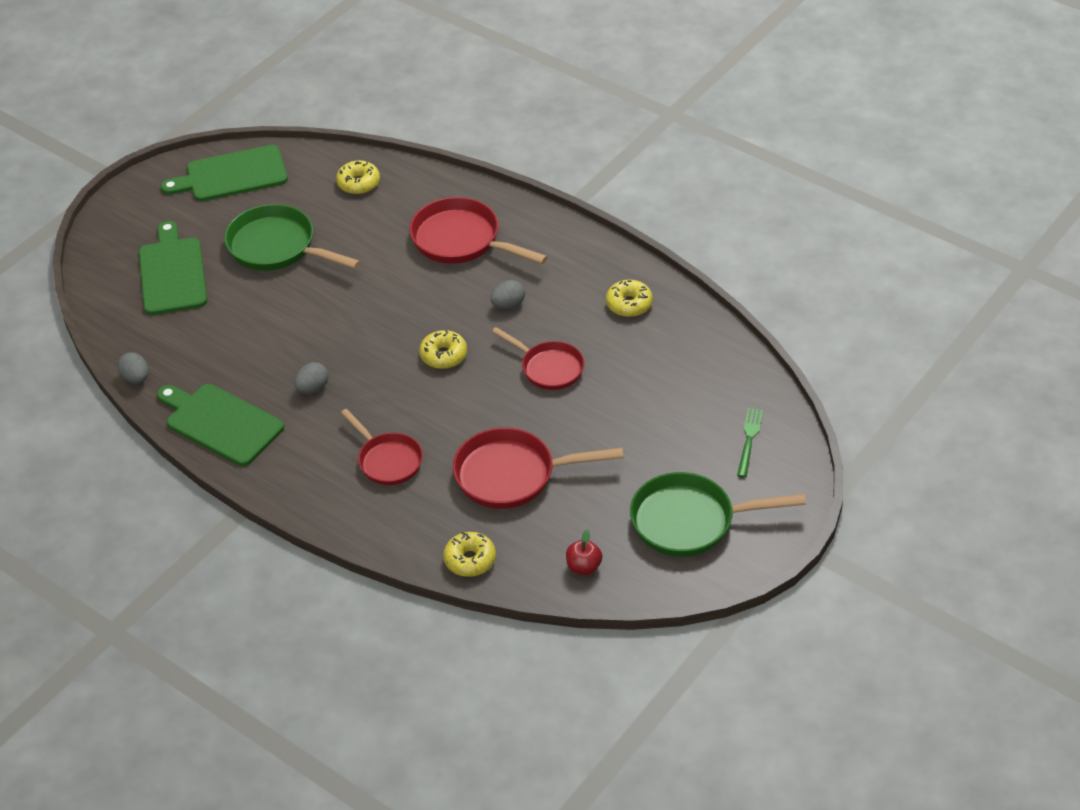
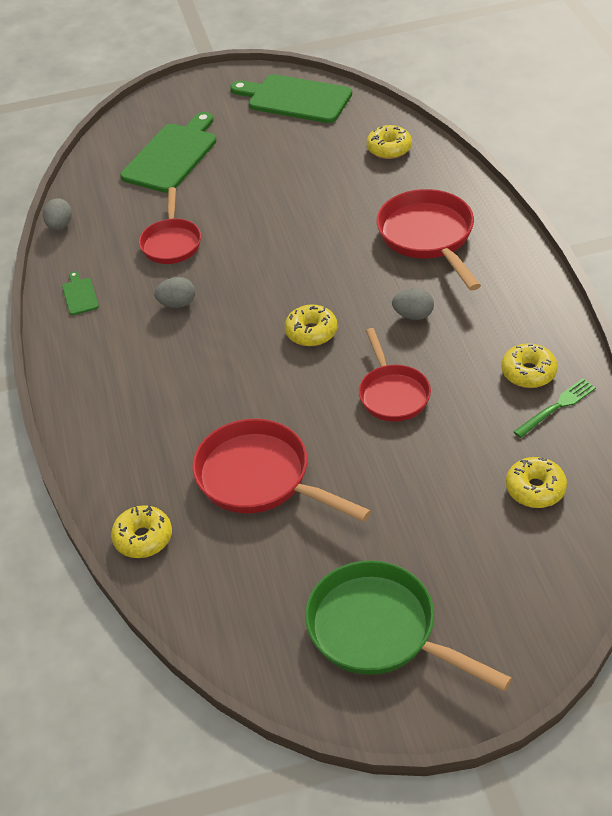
camera: 40 degrees right, 0 degrees up
(220, 423) = (80, 295): green cutting board -> green cutting board, size x0.44
(277, 247) = (270, 172): green pan -> none
(387, 460) = (170, 401): red pan -> red pan (171, 243)
(584, 567) = (233, 612): red apple -> none
(705, 379) = (535, 489): none -> yellow donut
(749, 440) = (523, 580): green fork -> green fork (557, 407)

